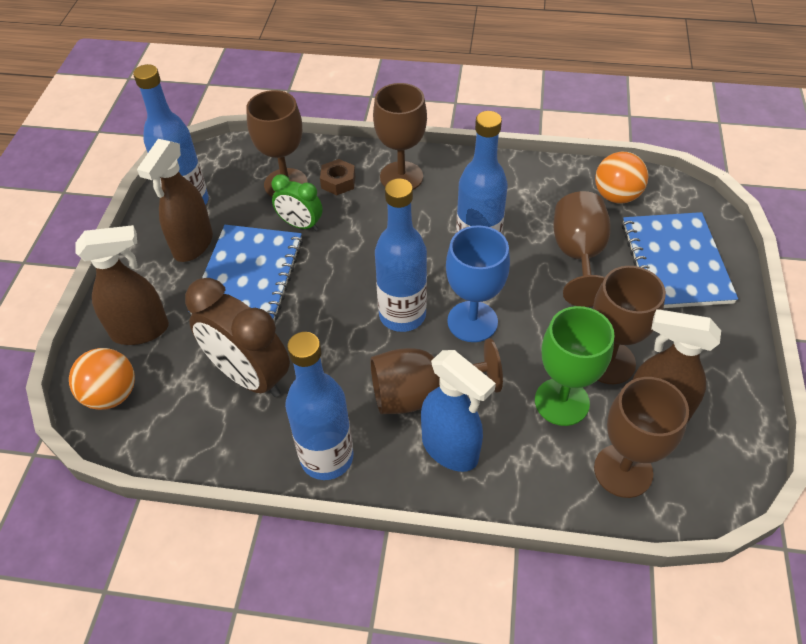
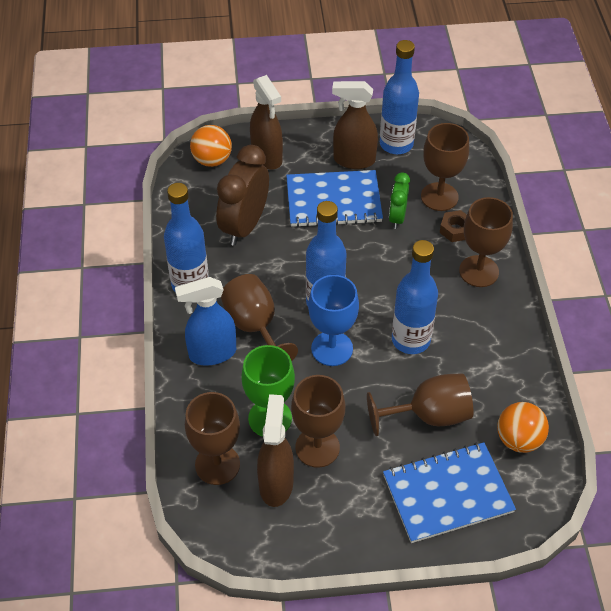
camera: 75 degrees right, 0 degrees up
(450, 449) = (212, 353): blue spray bottle -> blue spray bottle turned 45 degrees clockwise

